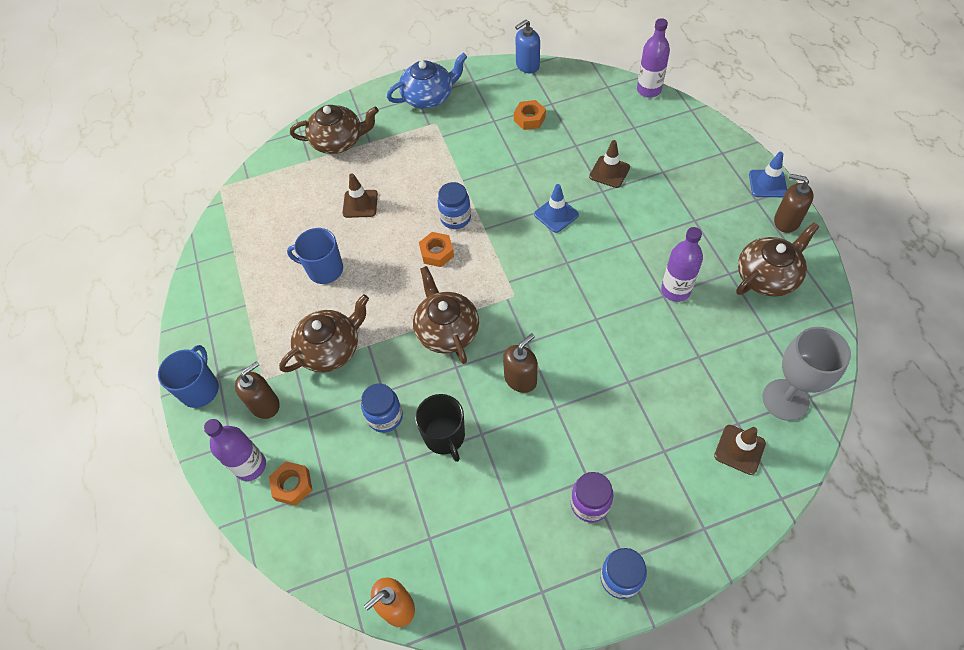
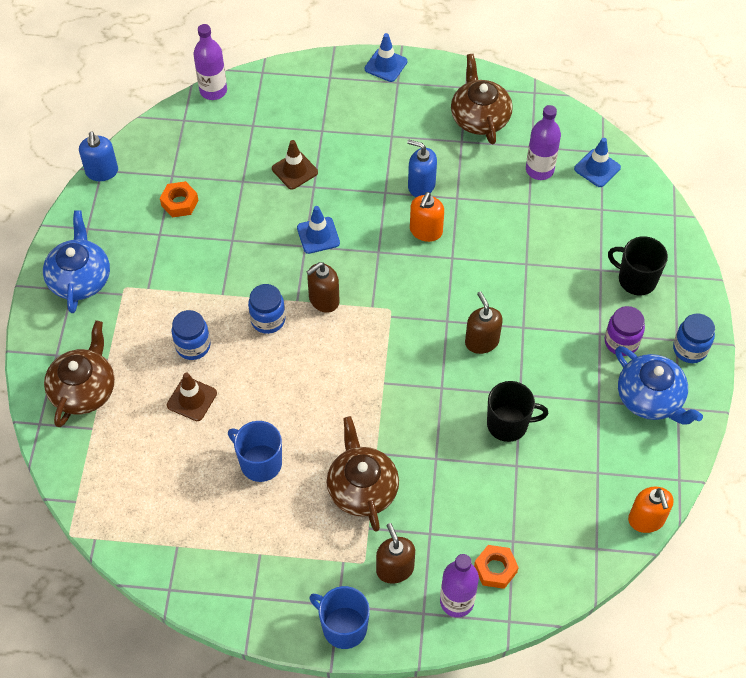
camera: 70 degrees left, 0 degrees up
(324, 270) = (260, 463): blue mug -> blue mug turned 90 degrees clockwise
(385, 417) = (463, 466): blue jar -> blue jar (193, 346)
(437, 253) = (301, 353): orange nut -> none
(447, 330) = (397, 379): brown teapot -> none
(539, 558) = (650, 398): none -> blue teapot
(611, 287) = (426, 231): none -> orange soap dispenser
(657, 263) = (421, 185): none -> blue soap dispenser
(674, 489) = (636, 279): none -> black mug
(675, 290) = (456, 187): purple bottle -> purple bottle (539, 170)
(739, 449) = (623, 220): brown traffic cone -> none
(785, 399) = (597, 168): grey goblet -> blue traffic cone
(786, 221) = (433, 75): brown soap dispenser -> brown soap dispenser (323, 300)

